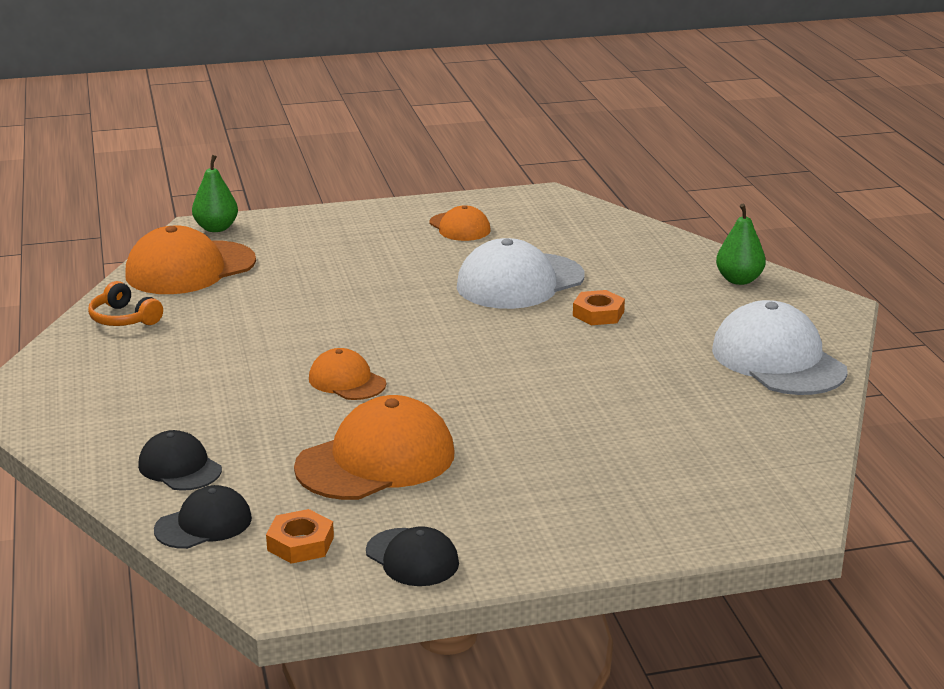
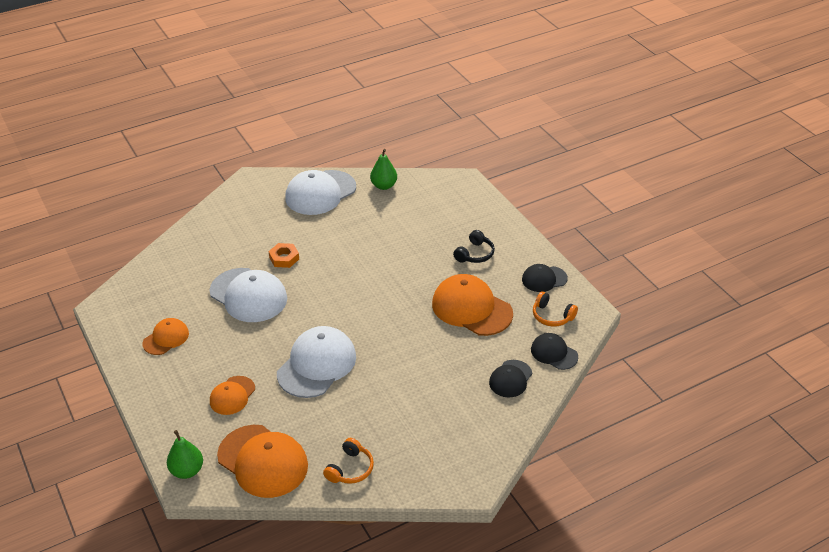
camera: 105 degrees left, 15 degrees up
(300, 543) = (552, 316): orange nut -> orange headphones
(336, 316) = (317, 365): none -> white cap
(347, 381) = (396, 339): orange cap -> orange cap (232, 395)
(412, 558) = (544, 279): black cap -> black cap turned 135 degrees counterclockwise
(530, 490) = (475, 254): none -> black headphones
(739, 280) = (227, 212): green pear -> green pear (384, 186)

